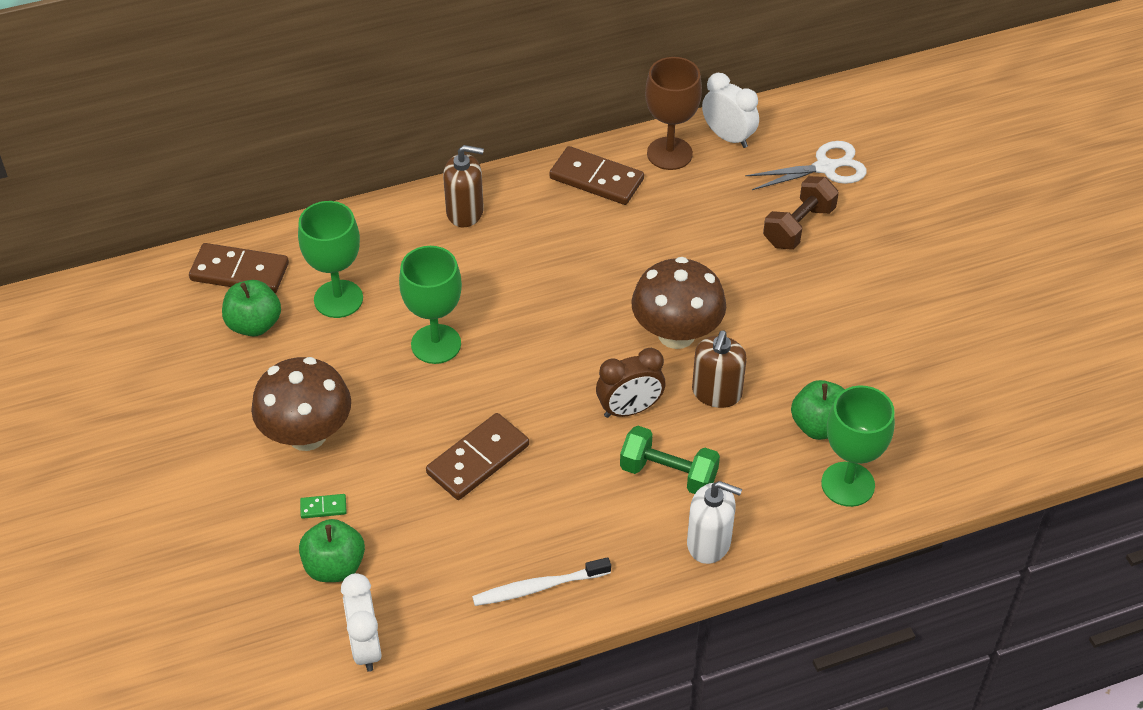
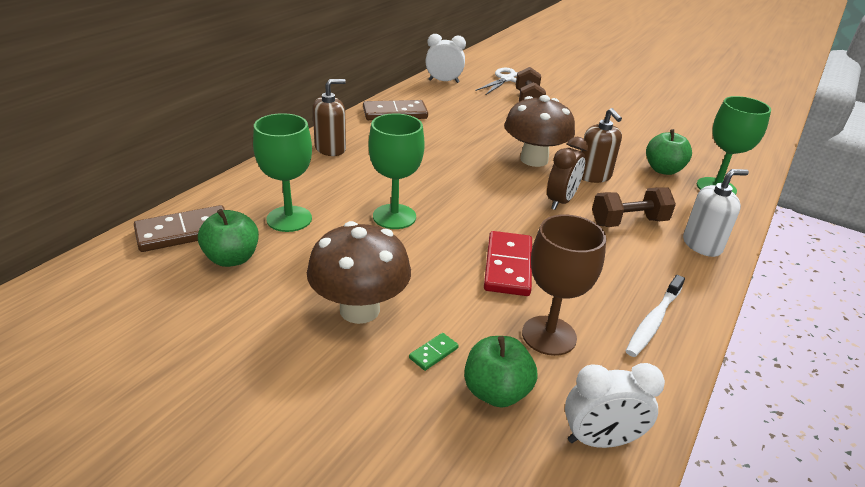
camera: 40 degrees left, 15 degrees down
(366, 646) = (600, 440): white clock -> white clock turned 45 degrees counterclockwise
(478, 459) = (508, 266): brown domino -> red domino
(668, 474) = (628, 222): green dumbbell -> brown dumbbell
(669, 153) = (422, 94): brown goblet -> brown goblet (549, 335)

